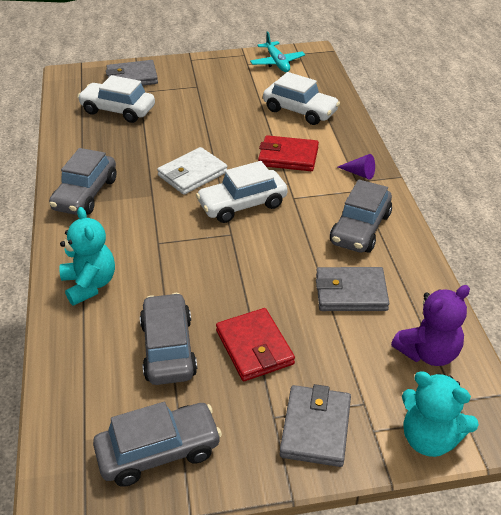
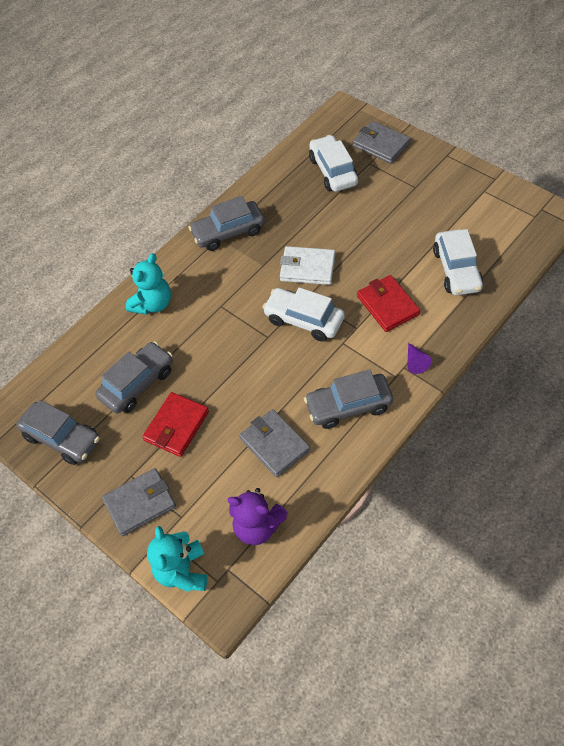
camera: 55 degrees right, 15 degrees up
(277, 63) = (509, 207): turquoise plane -> none

